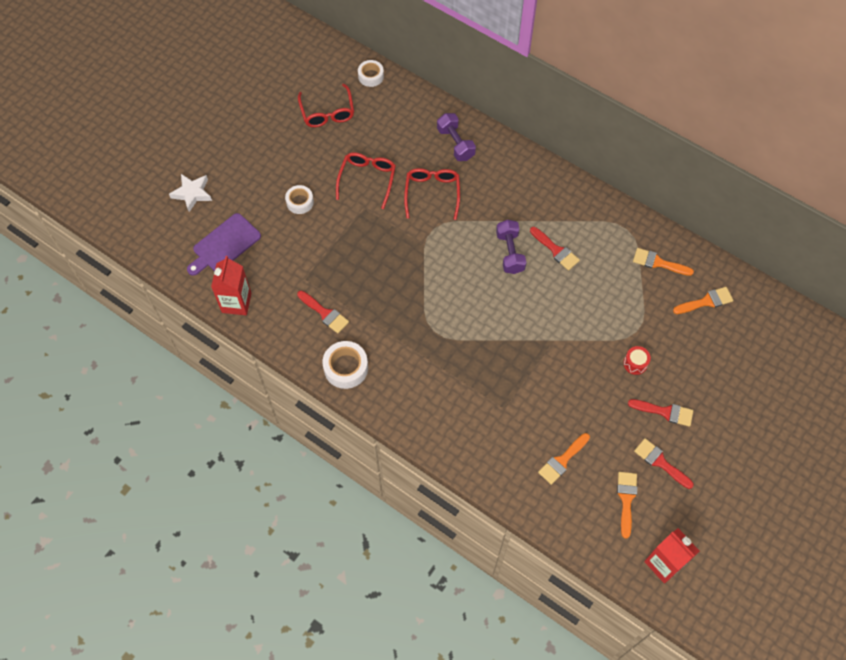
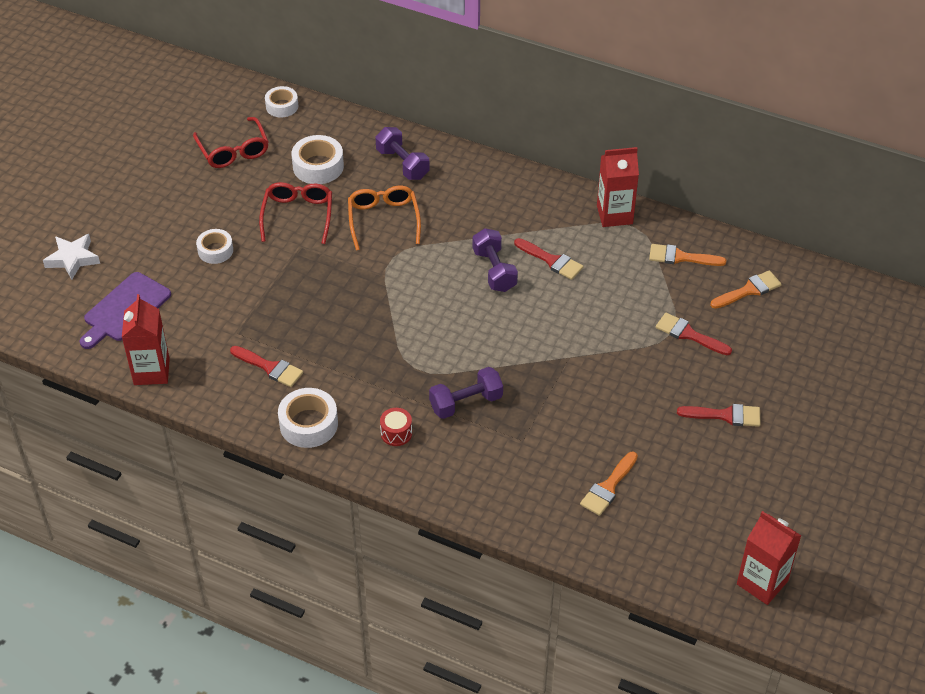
camera: 10 degrees left, 15 degrees down
(390, 136) = (318, 166): none -> white tape
(432, 193) = (383, 220): red glasses -> orange glasses
(467, 368) = (466, 403): none -> purple dumbbell
(613, 215) = (614, 215): none -> red carton
(626, 499) = (698, 518): orange brush -> none
(635, 363) = (676, 368): red drum -> red drum (396, 433)
(660, 462) = (732, 471): red brush -> red brush (688, 334)

